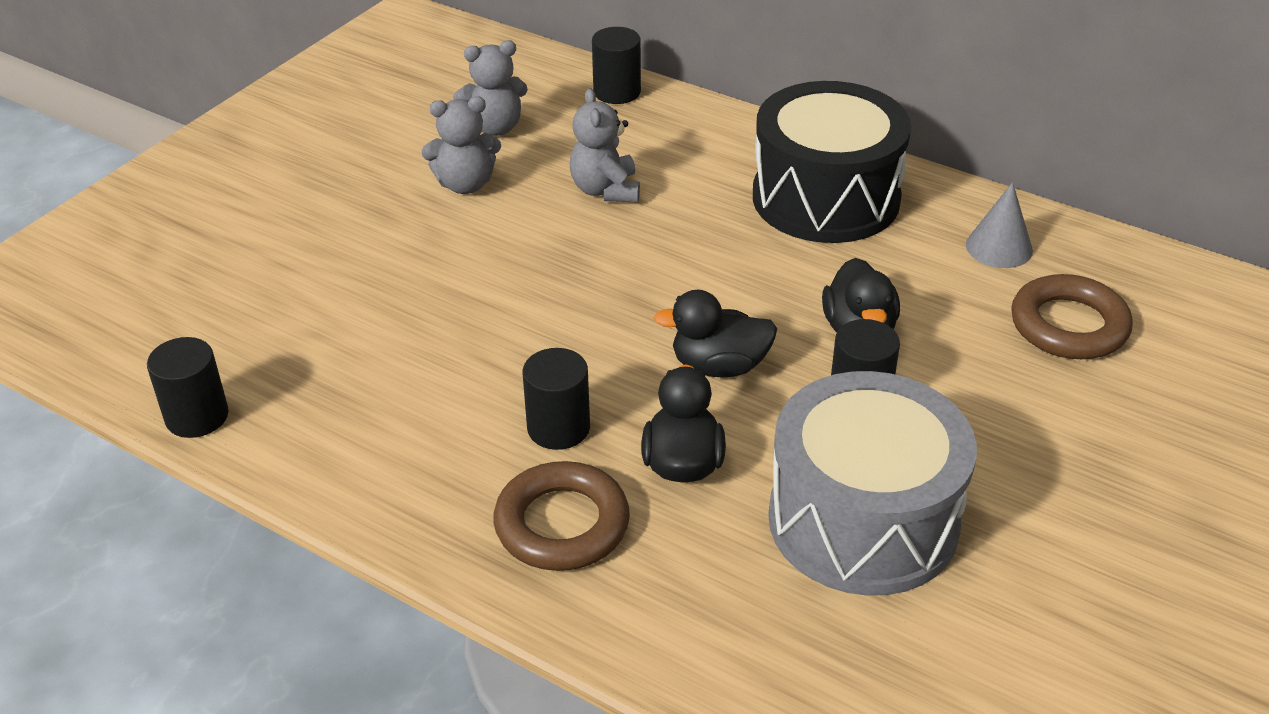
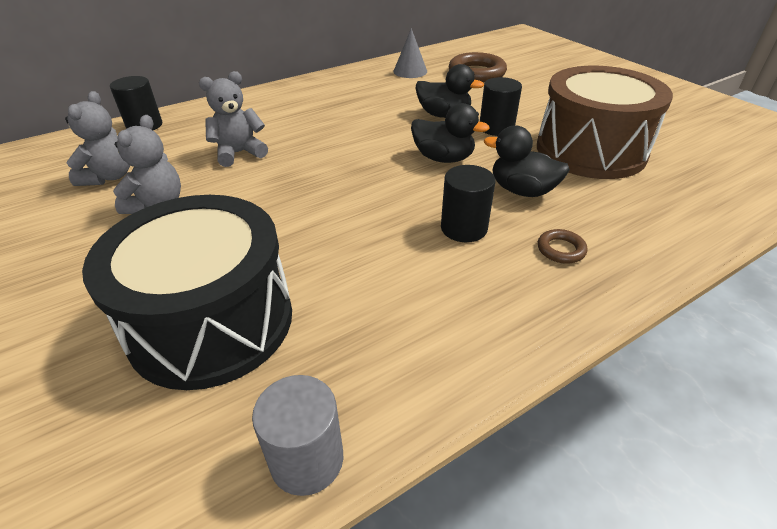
camera: 65 degrees left, 0 degrees up
(197, 416) = (307, 459): black cylinder -> grey cylinder
(562, 524) = (561, 250): brown ring -> brown ring, size x0.49
(605, 190) = (239, 153): grey teddy bear -> grey teddy bear turned 135 degrees clockwise
(719, 366) = (443, 158): black duck -> black duck turned 90 degrees counterclockwise
(825, 198) = (328, 96): black drum -> black drum (211, 321)
(863, 520) = (590, 150): grey drum -> brown drum

